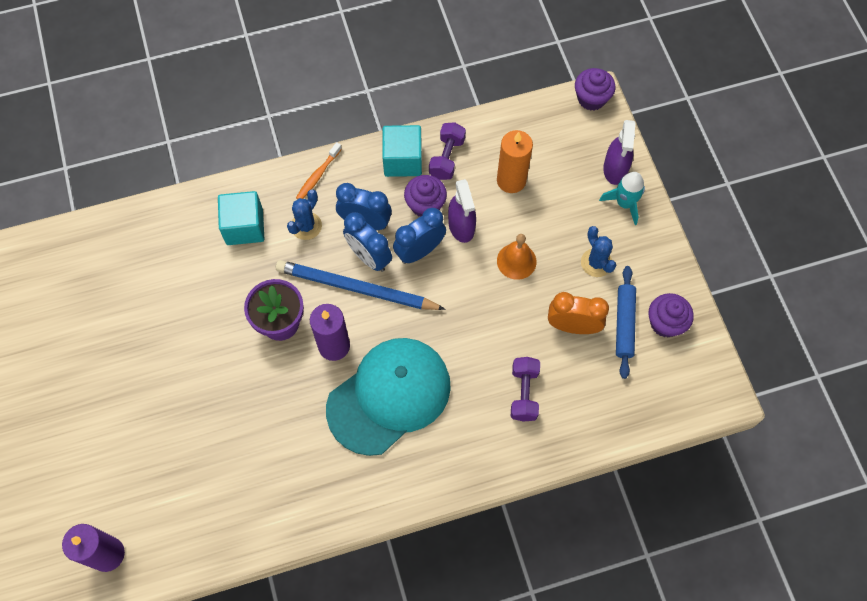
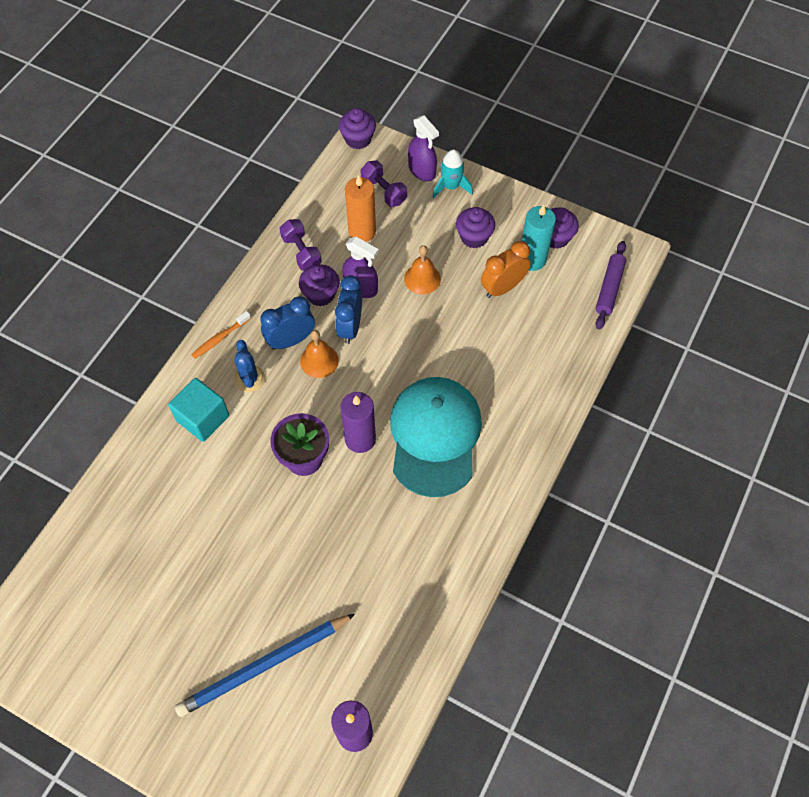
camera: 45 degrees left, 5 degrees down
(318, 175) = (220, 338): orange toothbrush -> orange toothbrush turned 60 degrees clockwise
(356, 288) = (333, 388): blue pencil -> blue pencil (264, 666)
(369, 257) = (319, 360): blue clock -> orange bell
(402, 160) = (272, 279): turquoise cube -> none
(524, 393) = (518, 355): purple dumbbell -> purple dumbbell (384, 191)
(596, 263) = (474, 237): blue cactus -> purple cupcake
(624, 324) = (532, 259): blue rolling pin -> turquoise candle
(662, 407) = (609, 288): none -> purple rolling pin

